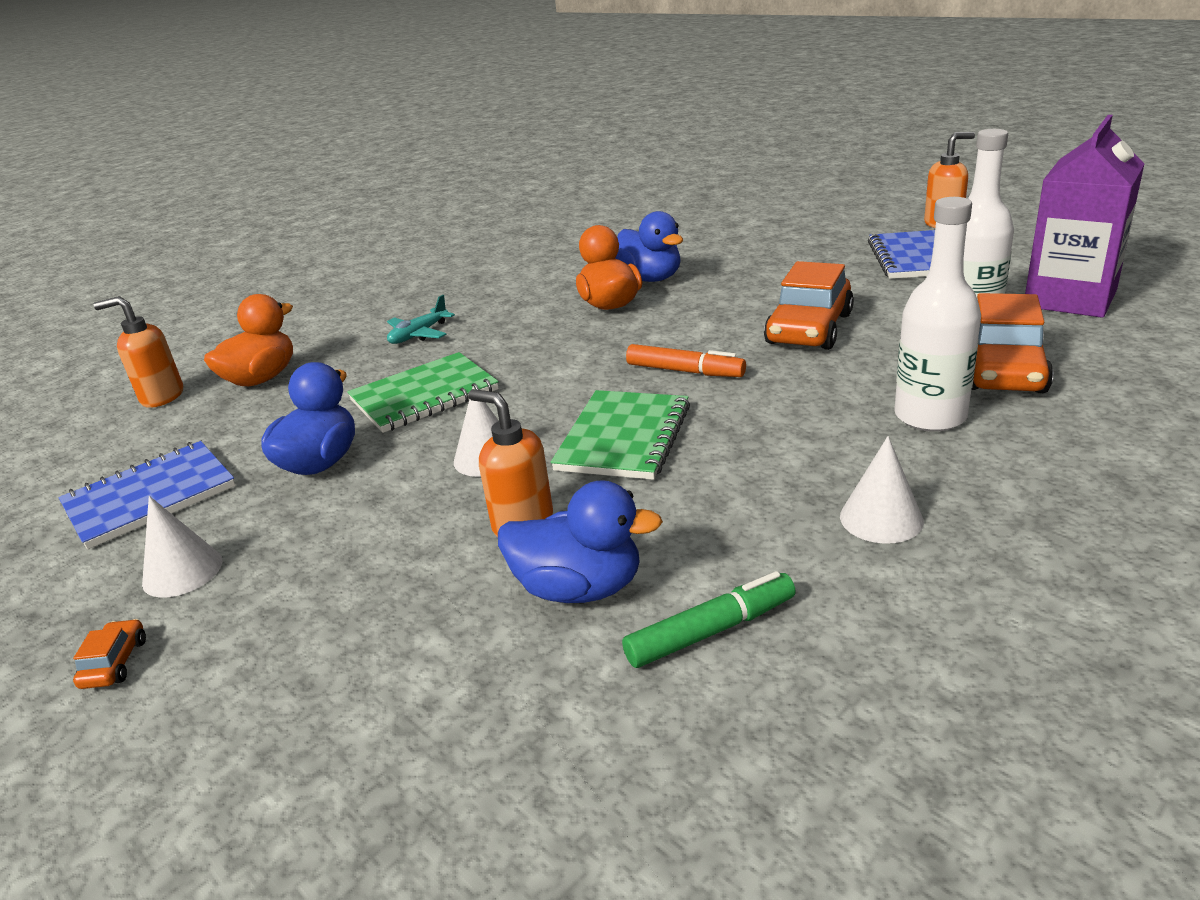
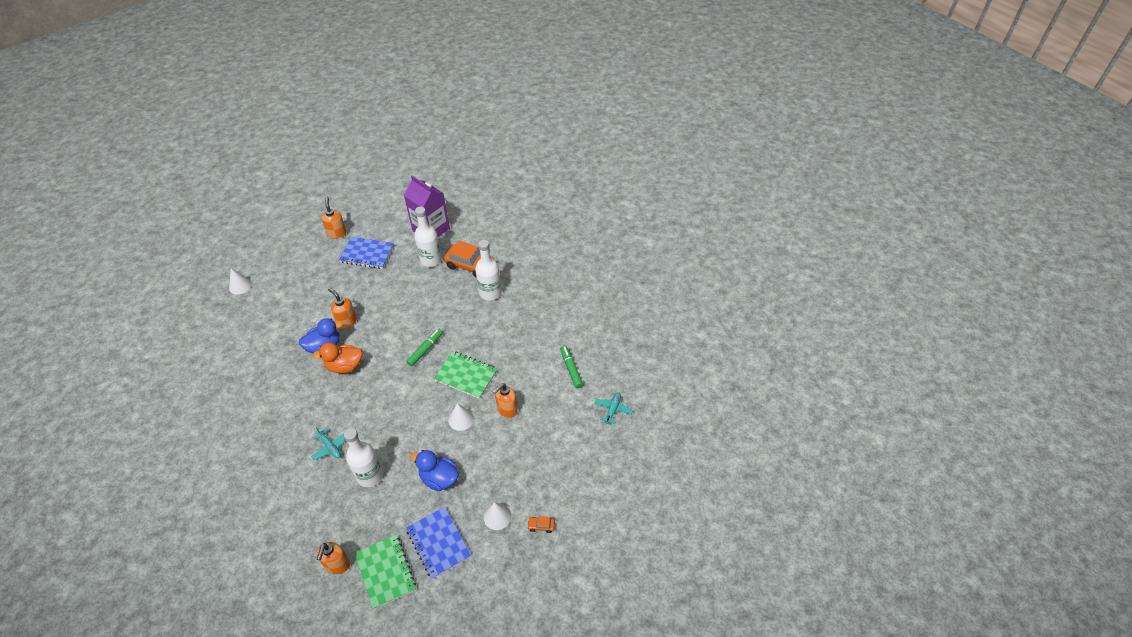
camera: 85 degrees left, 20 degrees up
(261, 379) = (342, 517): orange duck -> none
(347, 384) = (370, 475): none -> white bottle
(424, 395) = (399, 442): green notebook -> green notebook (385, 572)
(547, 787) = (613, 409): none -> turquoise plane
(579, 588) = (544, 397): blue duck -> none
(685, 371) = (425, 349): orange marker -> green marker
(721, 282) = (347, 322): none -> orange soap dispenser
(809, 329) = (412, 305): orange car -> none
(881, 518) = (537, 321): white cone -> white cone (240, 286)

